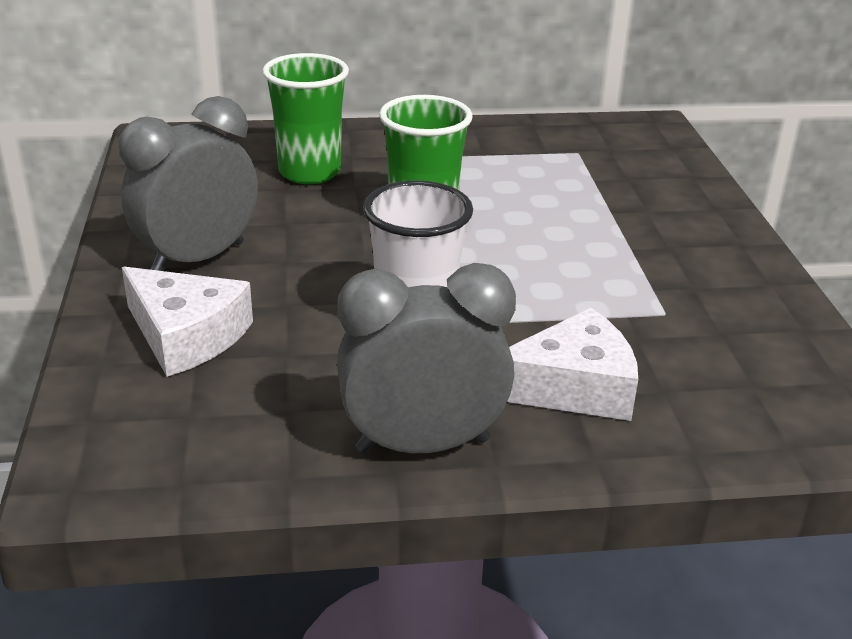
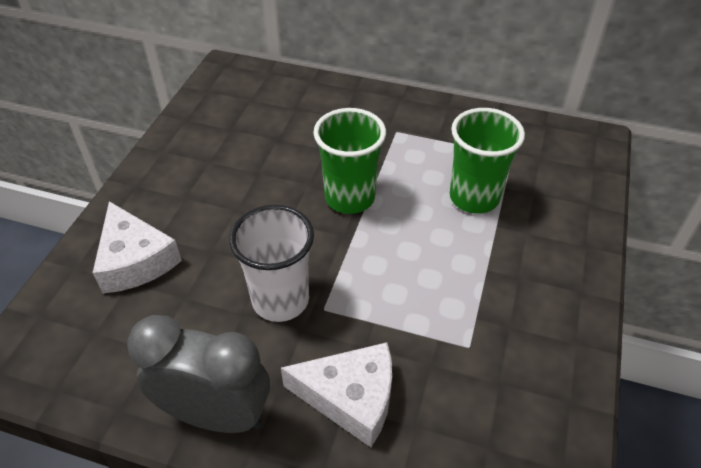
camera: 25 degrees right, 15 degrees up
(198, 259) = (183, 191): grey clock -> none
(309, 172) = (303, 127): green cup -> green cup (474, 198)

